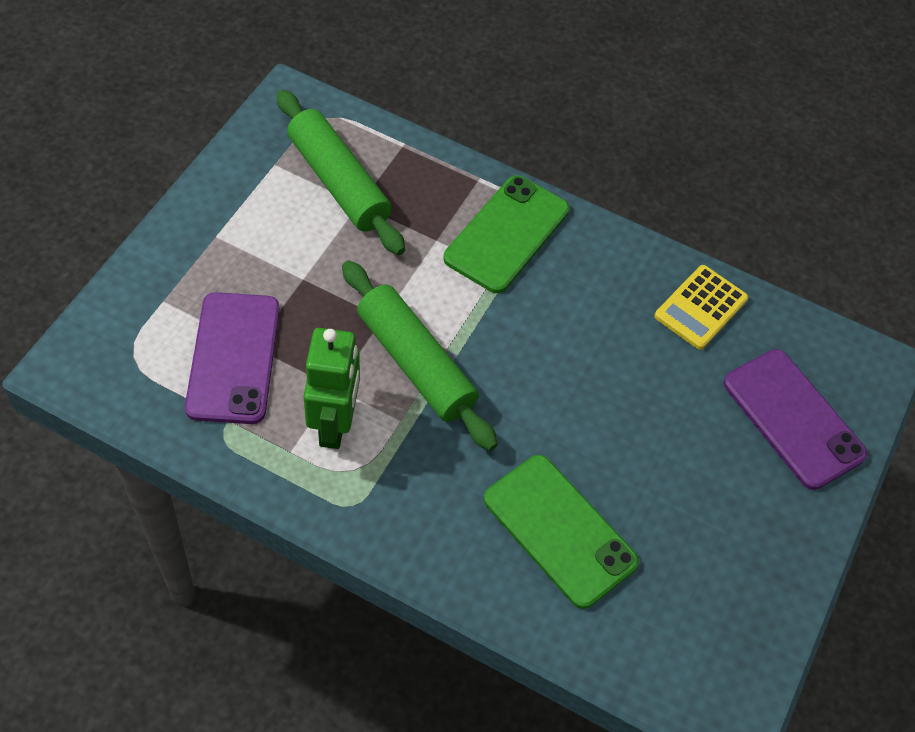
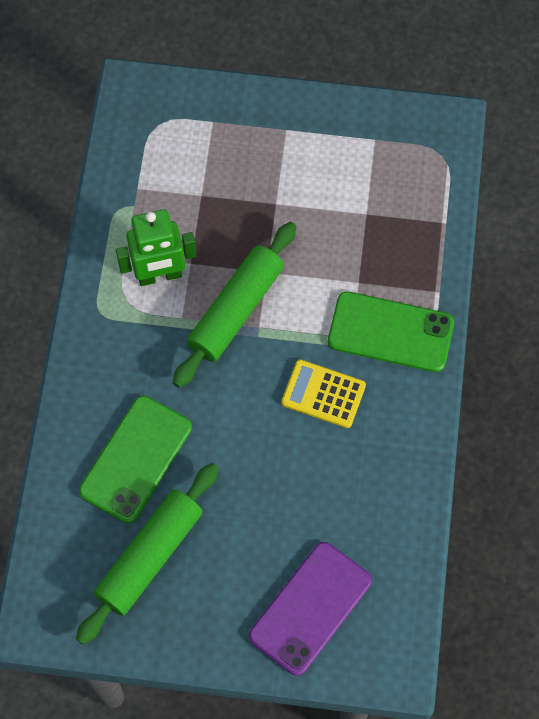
camera: 75 degrees right, 10 degrees up
(234, 358) = (186, 187): purple phone -> none
(338, 182) = (380, 191): green rolling pin -> green rolling pin (150, 556)
(701, 308) = (388, 506): yellow calculator -> yellow calculator (323, 394)

